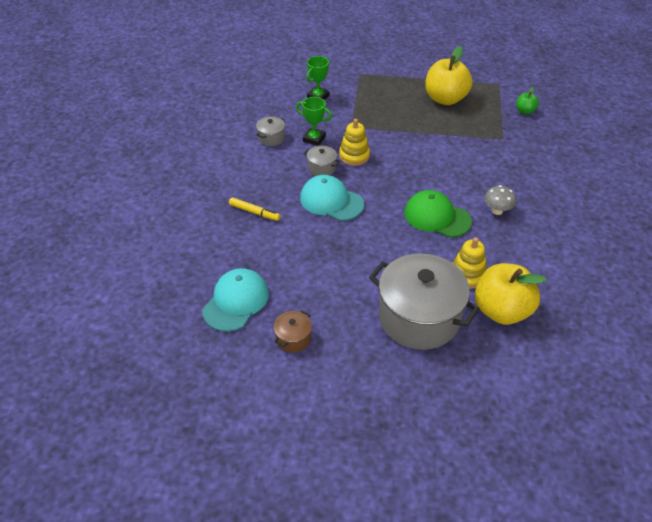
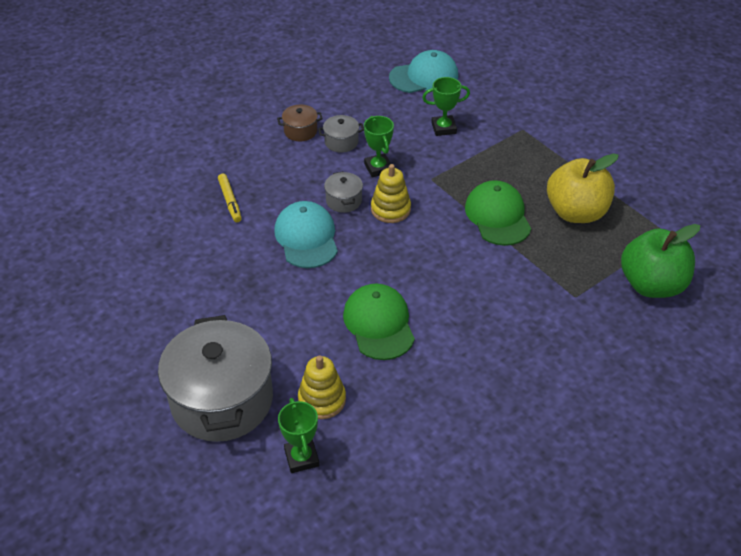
camera: 45 degrees right, 0 degrees up
(236, 301) = (110, 267): turquoise cap -> turquoise cap (424, 76)
(293, 338) = (105, 331): brown pot -> brown pot (300, 131)
(412, 124) = (498, 216): none -> green cap
(497, 211) = (448, 364): grey mushroom -> none
(501, 310) = (301, 458): yellow apple -> green trophy
(525, 111) = (651, 285): green apple -> green apple, size x2.17

